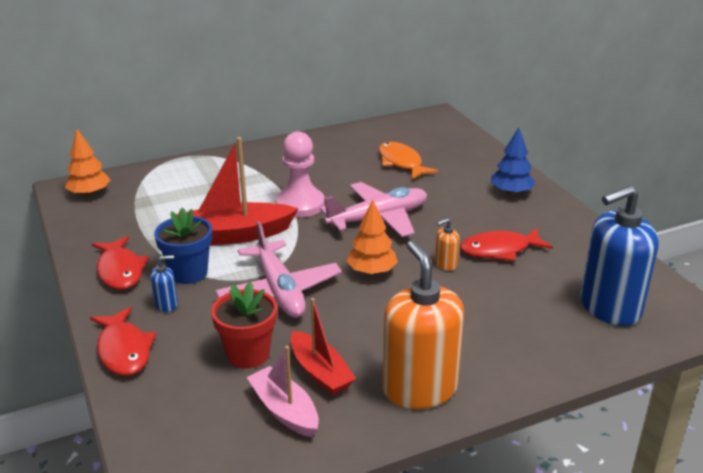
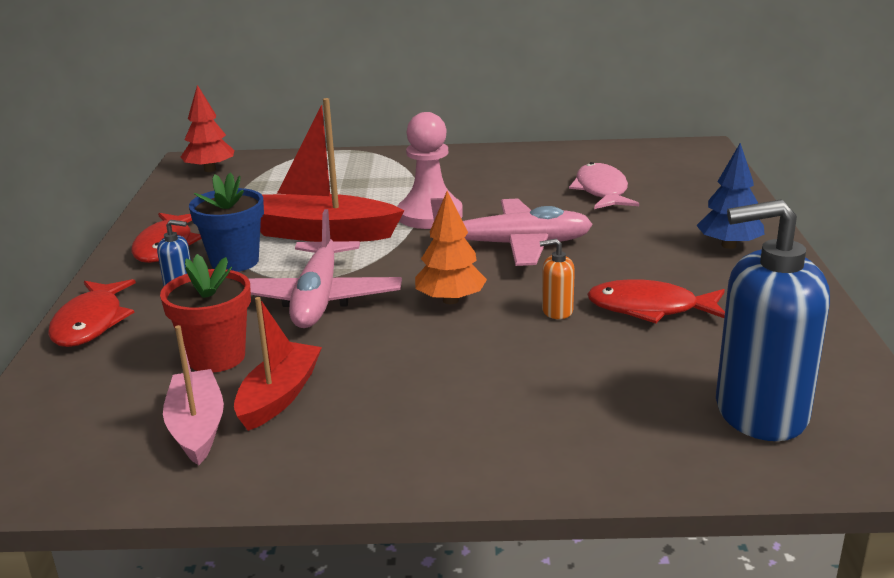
camera: 25 degrees right, 5 degrees down
(89, 193) = (210, 170): orange tree -> red tree
(320, 372) = (279, 396): red boat -> red boat turned 150 degrees counterclockwise
(401, 163) = (601, 191): orange fish -> pink fish
(419, 388) = (386, 446): orange soap dispenser -> none

